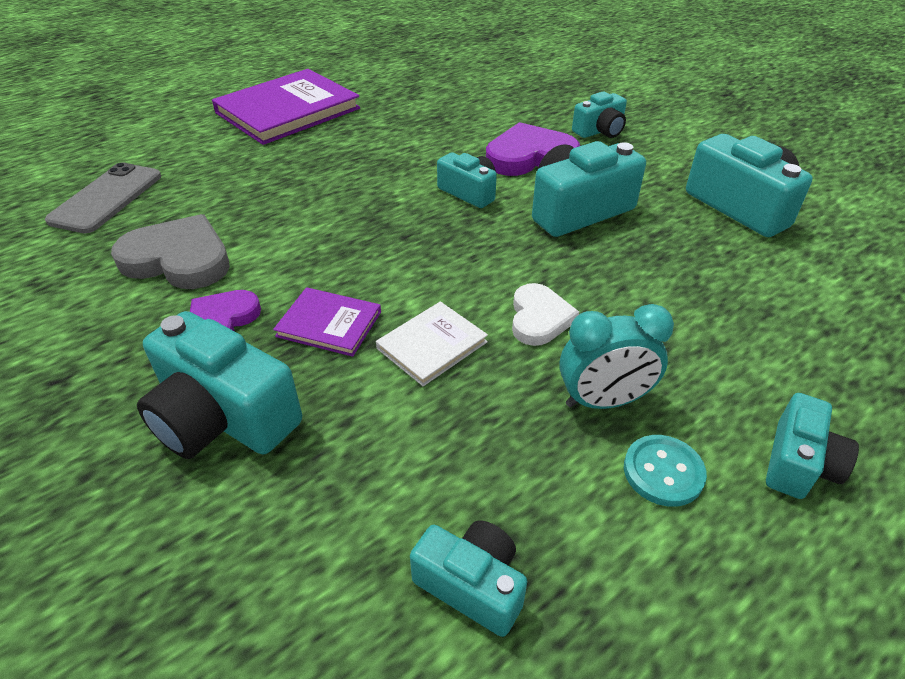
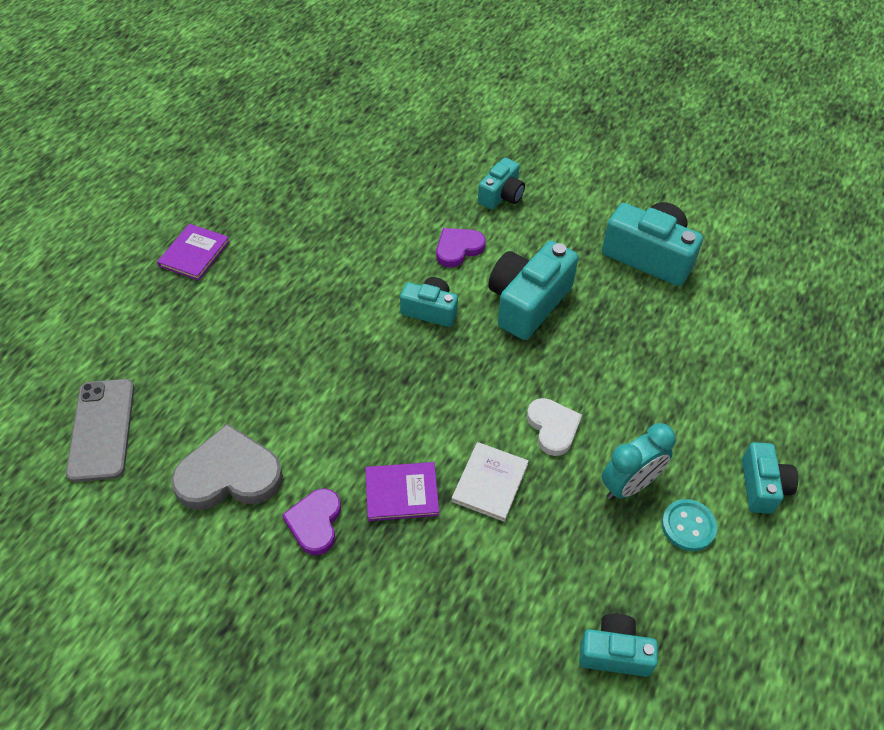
camera: 25 degrees left, 10 degrees up
(223, 417) = (379, 605): turquoise camera -> none
(288, 111) = (194, 254): purple book -> purple book, size x0.49
(530, 157) = (458, 248): purple heart -> purple heart, size x0.62

